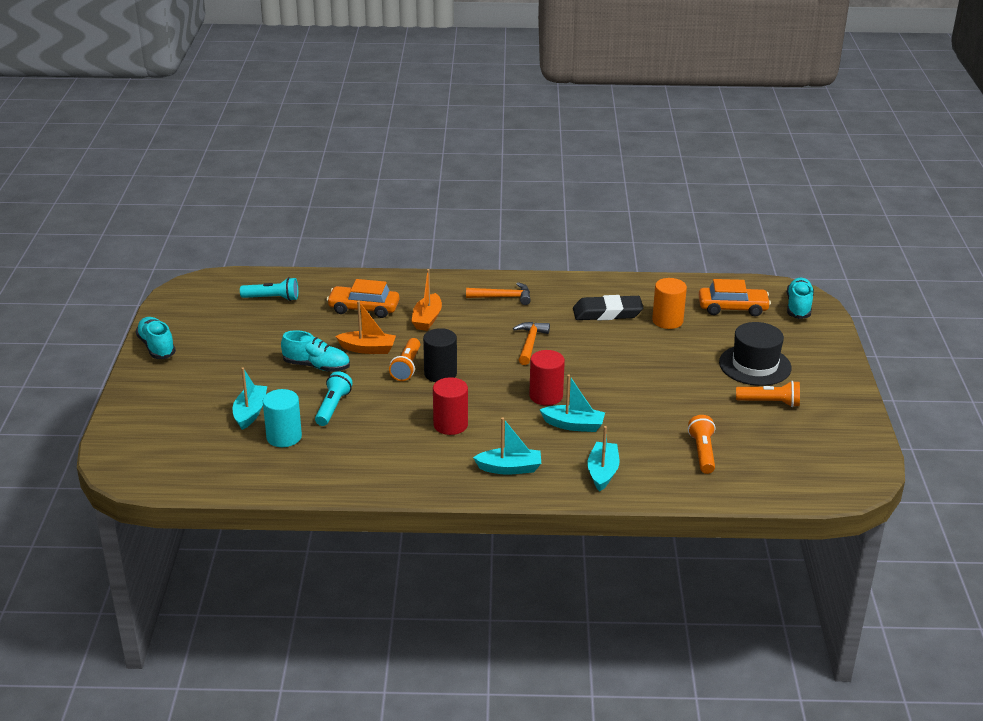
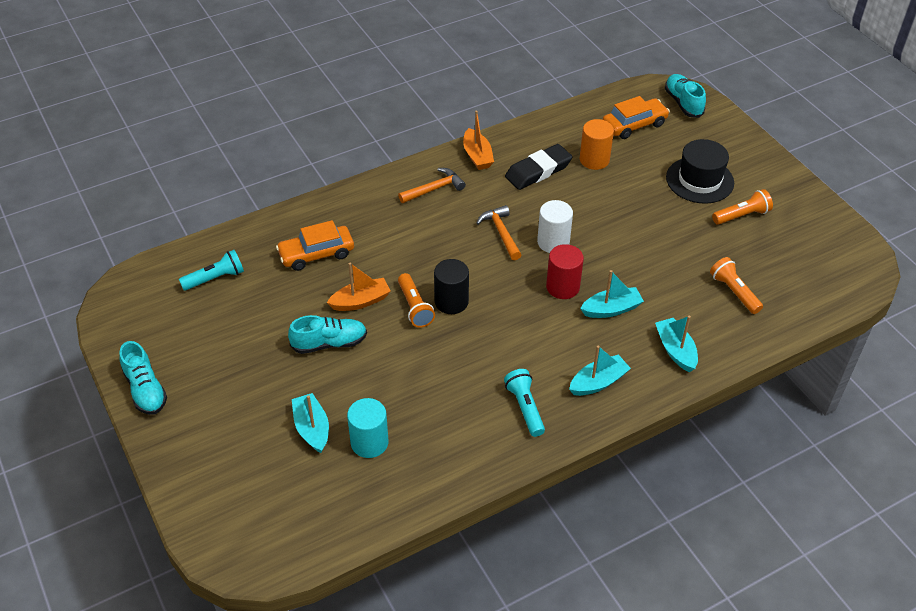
camera: 30 degrees left, 15 degrees up
(156, 347) = (145, 389): turquoise shoe -> turquoise shoe turned 150 degrees counterclockwise
(333, 407) = (386, 385): turquoise flashlight -> turquoise flashlight (525, 407)
(427, 319) = (386, 242): orange boat -> orange boat (477, 156)
(450, 425) = (508, 357): red cylinder -> none
(569, 364) = (553, 242): none -> white cylinder

